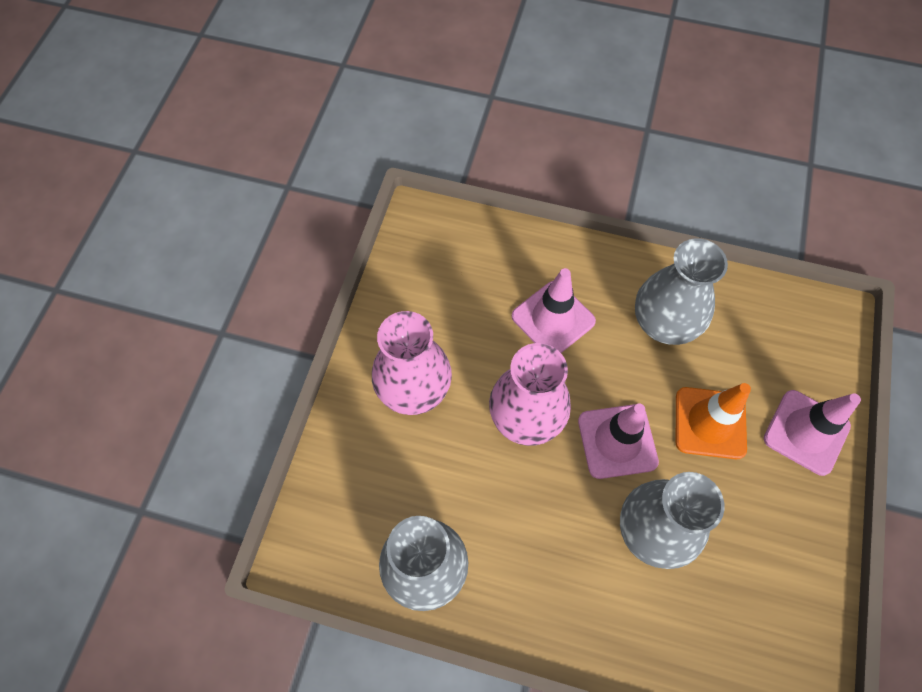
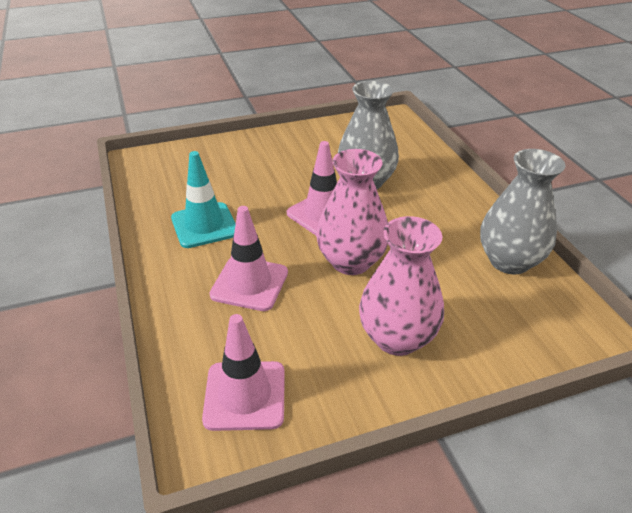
camera: 125 degrees left, 25 degrees down
(664, 323) = (204, 225): grey vase -> turquoise traffic cone
(710, 423) = (269, 183): orange traffic cone -> none
(806, 432) = (240, 150): pink traffic cone -> pink traffic cone (245, 395)

